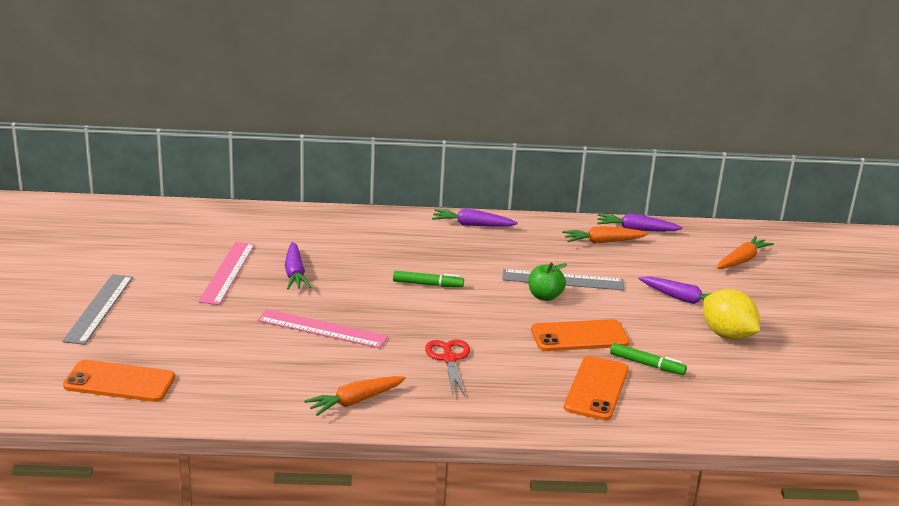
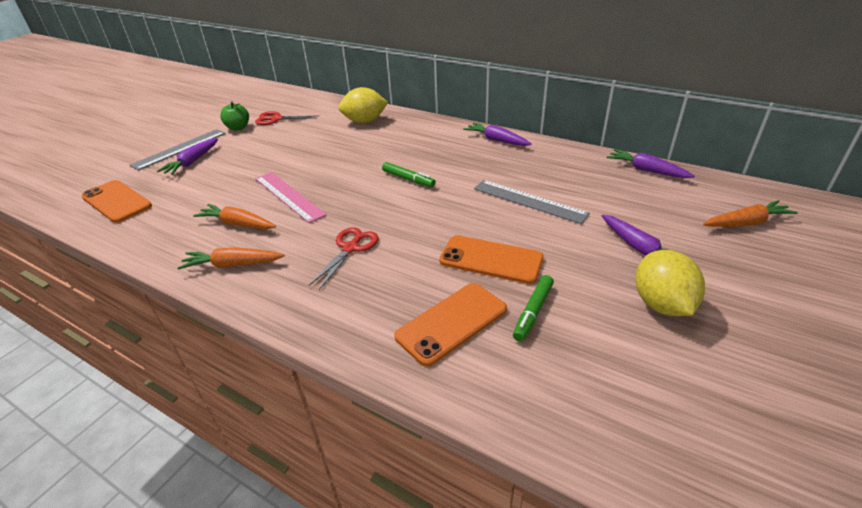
camera: 35 degrees right, 10 degrees up
(176, 246) = (276, 119): none -> red scissors
(227, 272) = (283, 141): pink ruler -> none
(295, 273) = (324, 151): purple carrot -> purple carrot (192, 162)
(297, 229) = (364, 121): none -> yellow lemon
(545, 296) = (497, 212): green apple -> green apple (238, 128)
(603, 242) = (602, 175): orange carrot -> orange carrot (237, 224)
(647, 364) = (533, 312): green marker -> green marker turned 60 degrees clockwise

